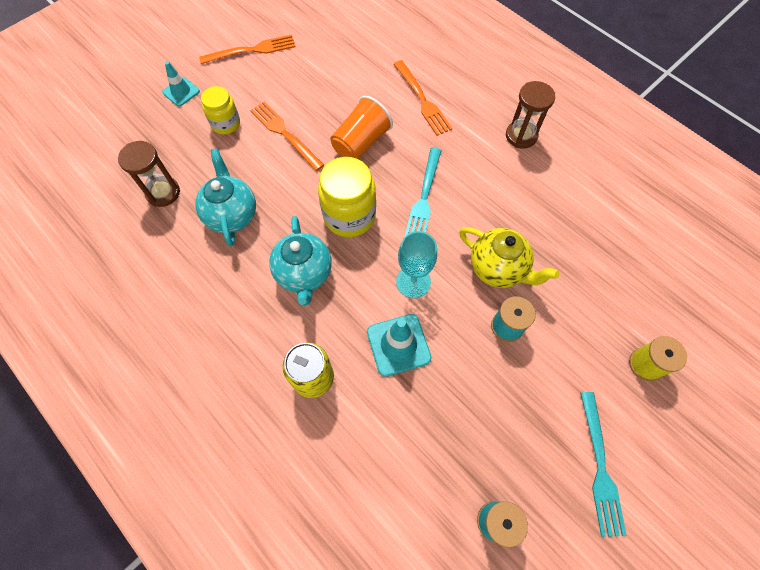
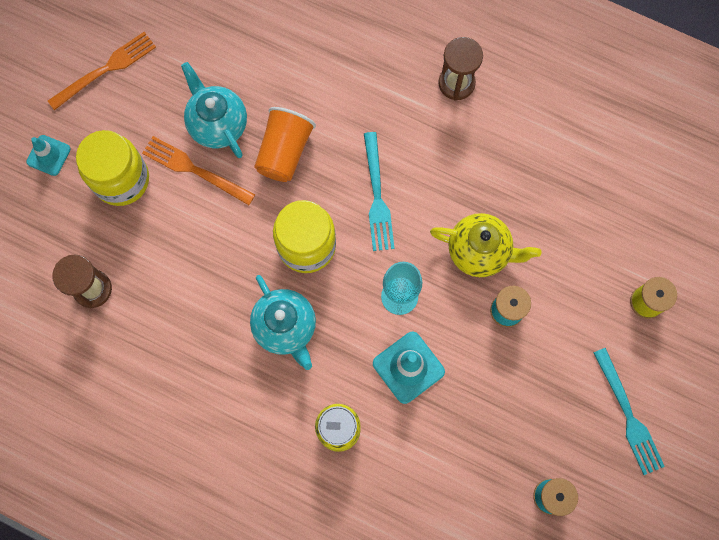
camera: 20 degrees left, 10 degrees up
(226, 124) = (121, 180): yellow jar -> yellow jar, size x1.62
(232, 215) = (180, 288): turquoise teapot -> turquoise teapot (218, 124)
(423, 100) = (333, 73): orange fork -> none

